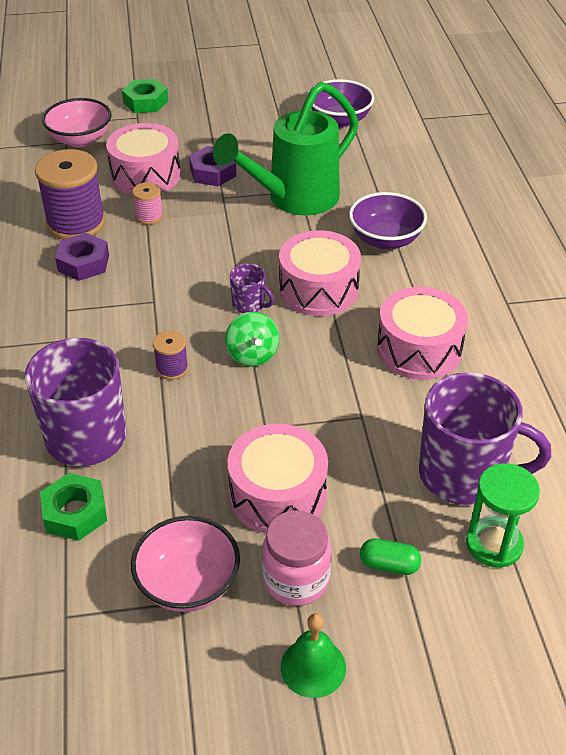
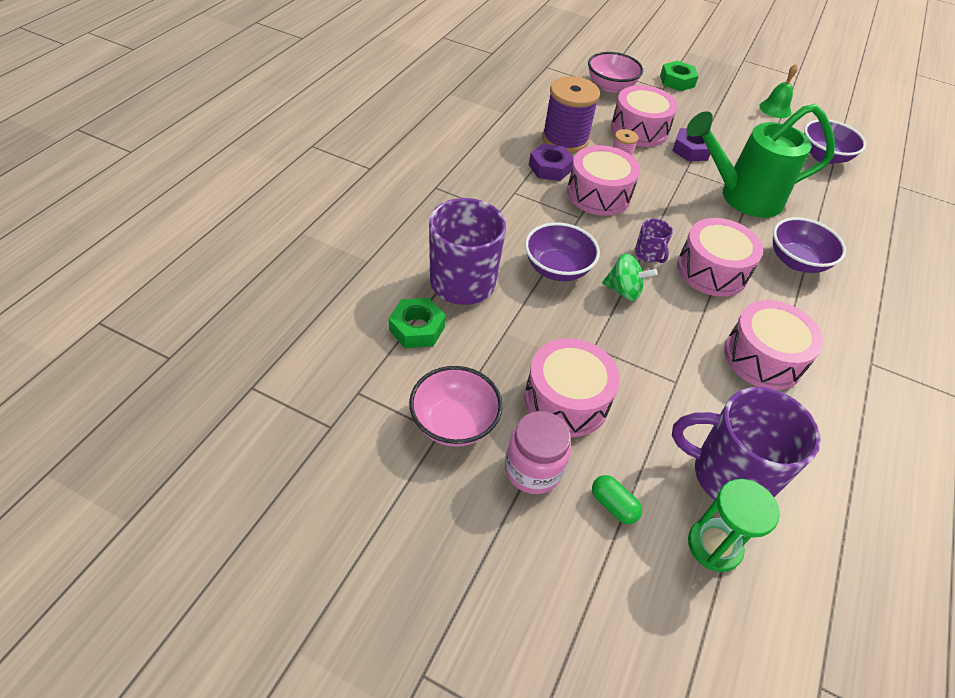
camera: 30 degrees right, 5 degrees up
(155, 267) = (598, 194): none -> pink drum
(172, 368) = (557, 269): purple spool -> purple bowl
(252, 355) = (623, 291): green spinning top -> green spinning top turned 90 degrees counterclockwise
(313, 667) = (496, 541): green bell -> green bell (775, 109)
(464, 475) = (729, 475): purple mug -> purple mug turned 150 degrees clockwise

